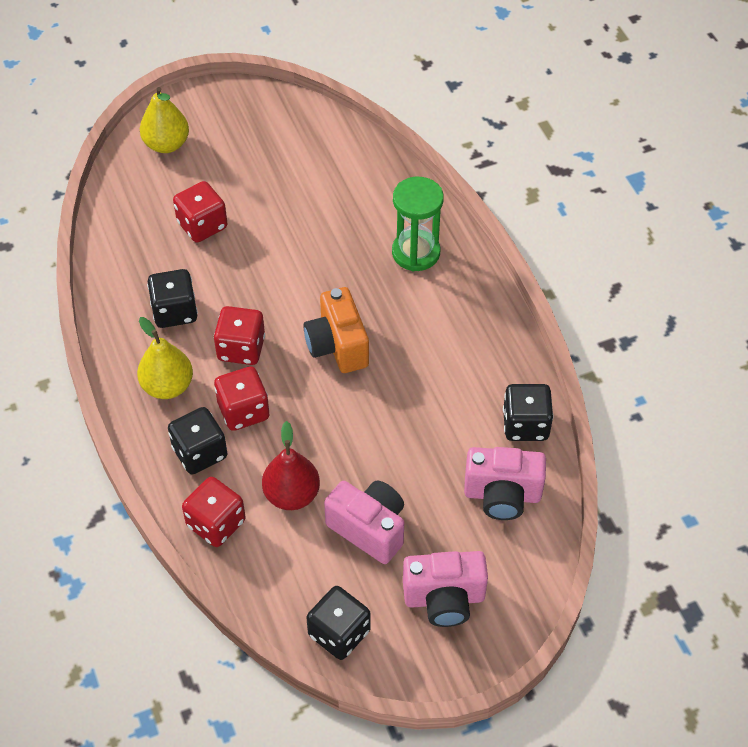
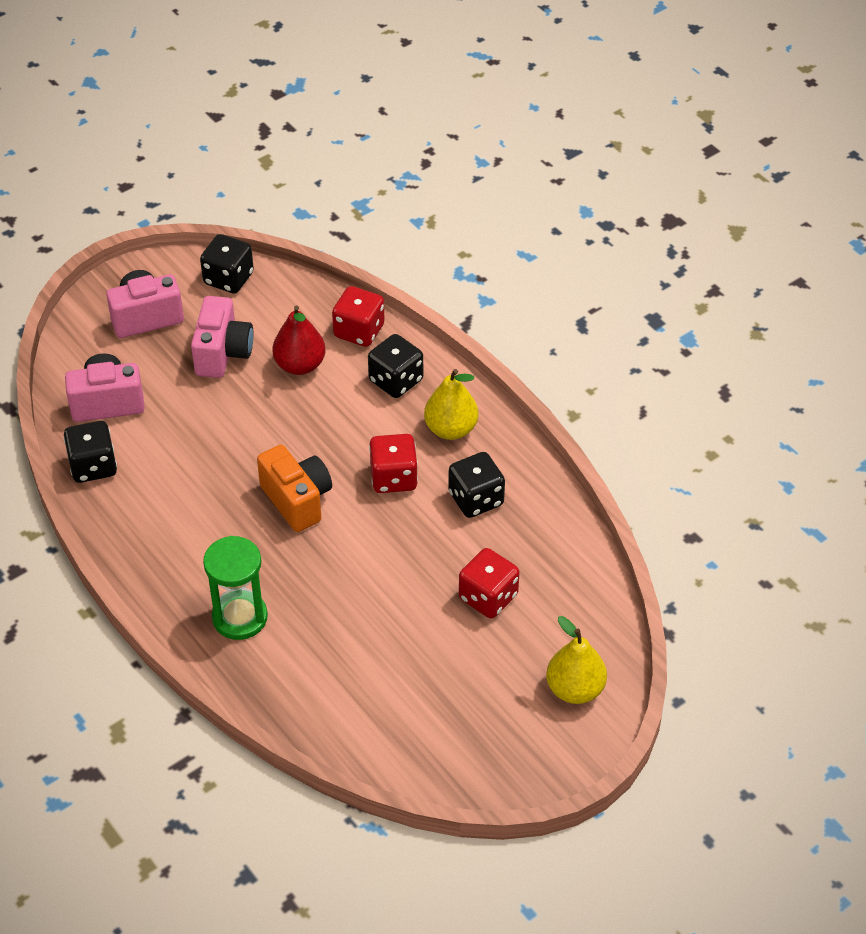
camera: 165 degrees right, 5 degrees down
(243, 411) = (369, 422): red dice -> none
(369, 529) = (223, 353): pink camera -> pink camera turned 105 degrees counterclockwise

